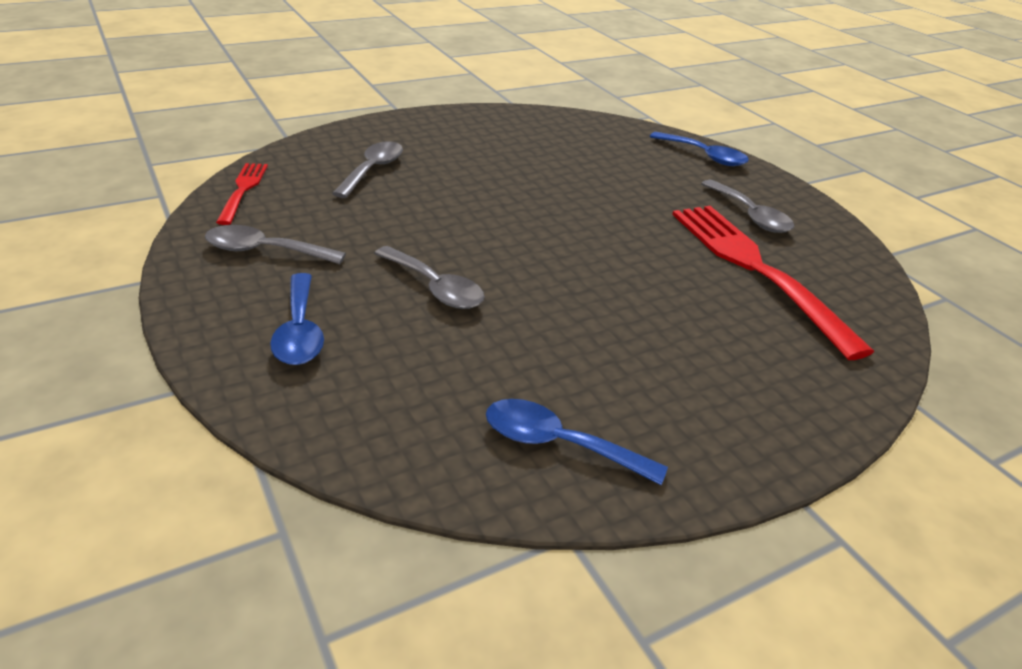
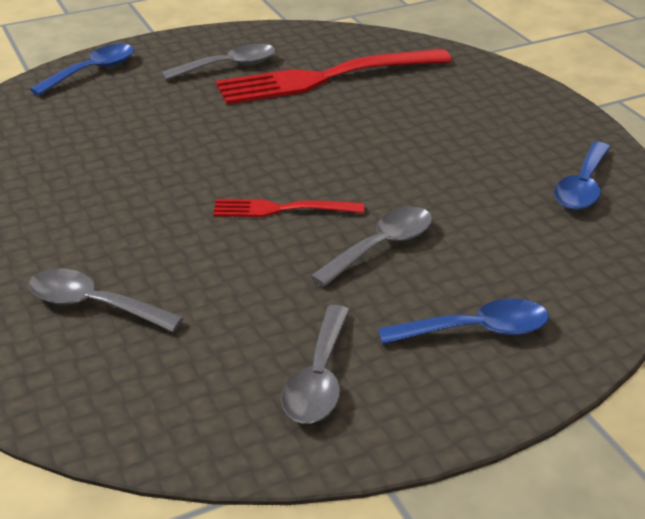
camera: 85 degrees left, 0 degrees up
(243, 190) = (145, 427): red fork -> red fork (281, 209)

